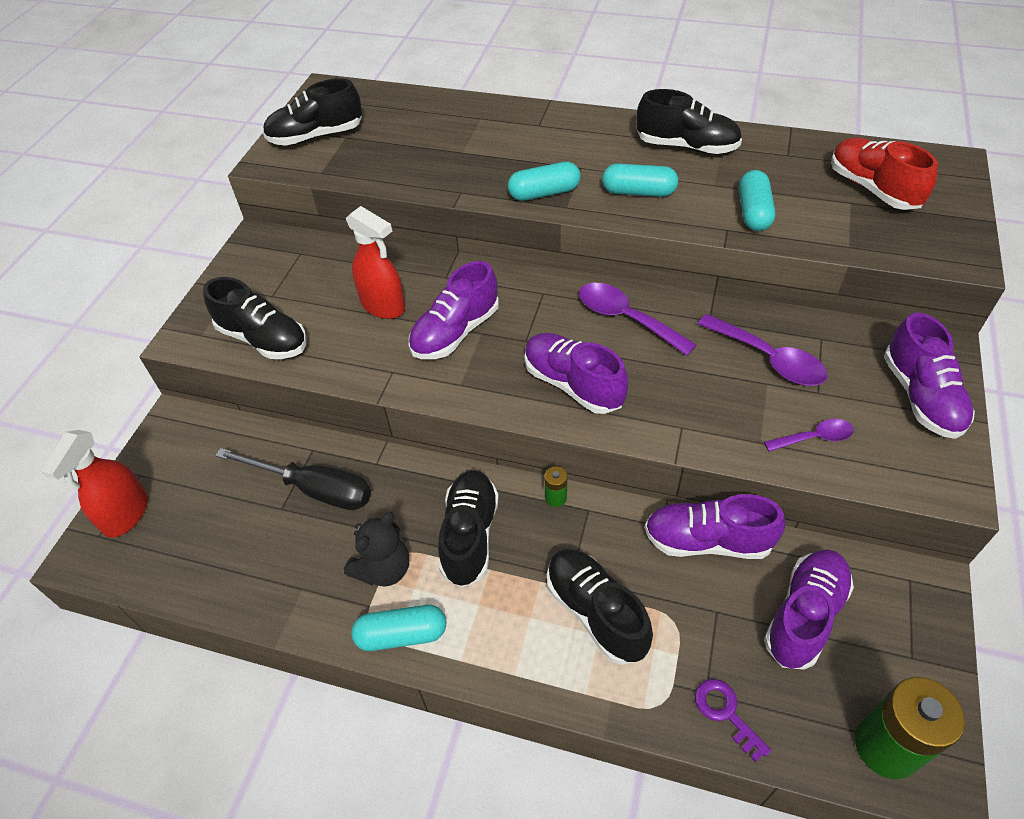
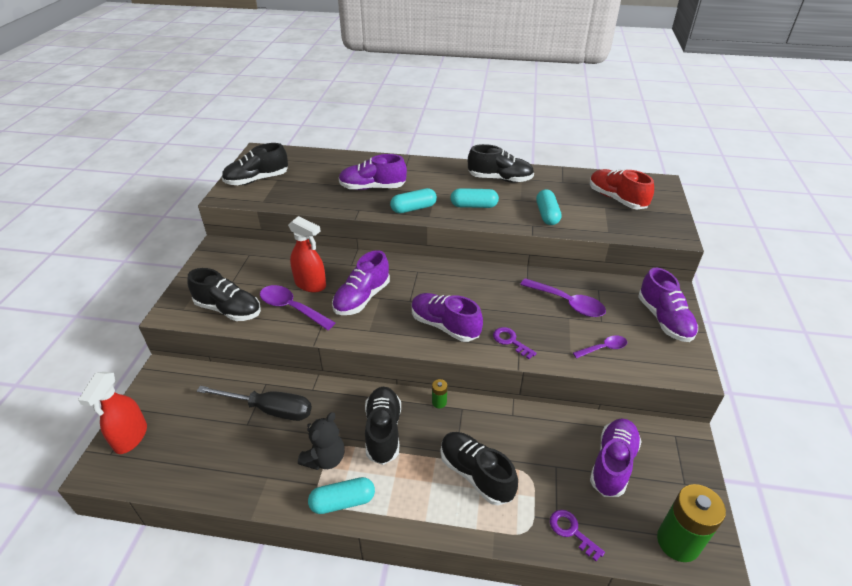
camera: 10 degrees left, 10 degrees down
(626, 318) = (473, 284): purple spoon -> purple spoon (291, 308)
(670, 416) = (510, 341): none -> purple key
(707, 541) = (543, 422): purple shoe -> purple shoe (372, 187)

